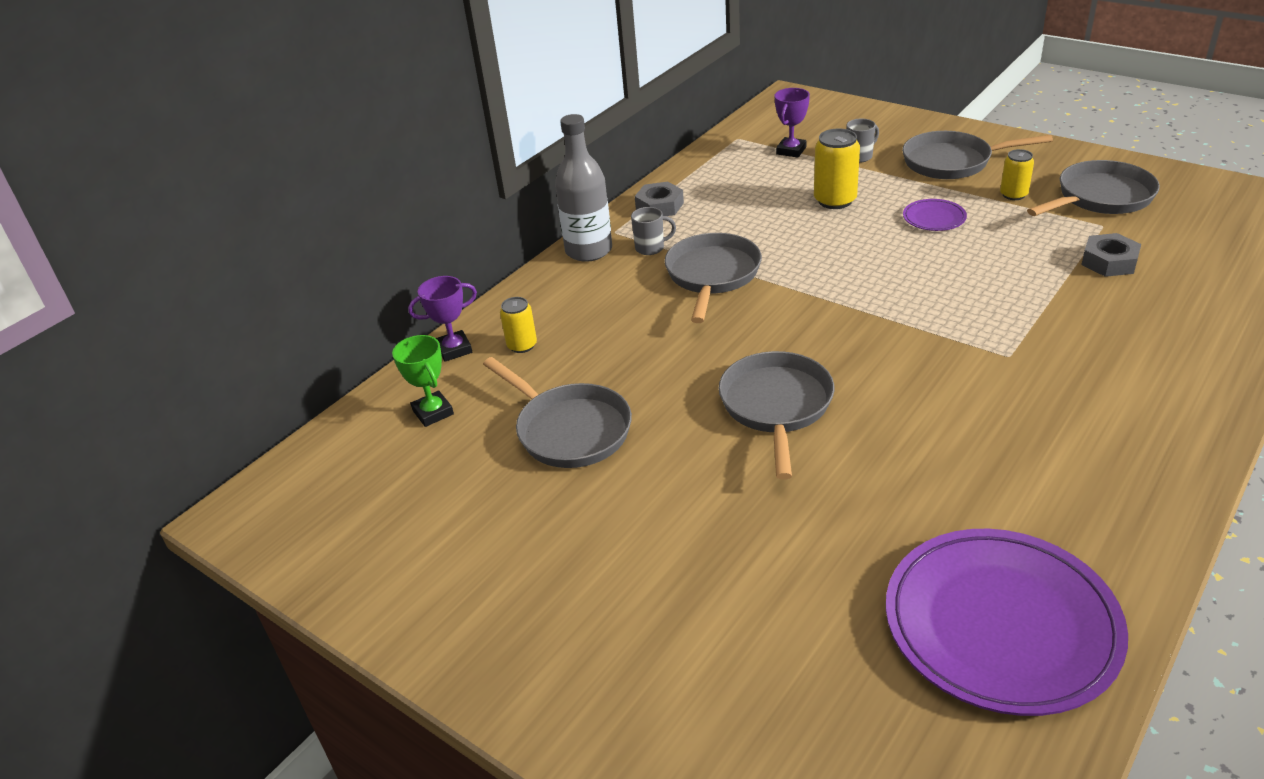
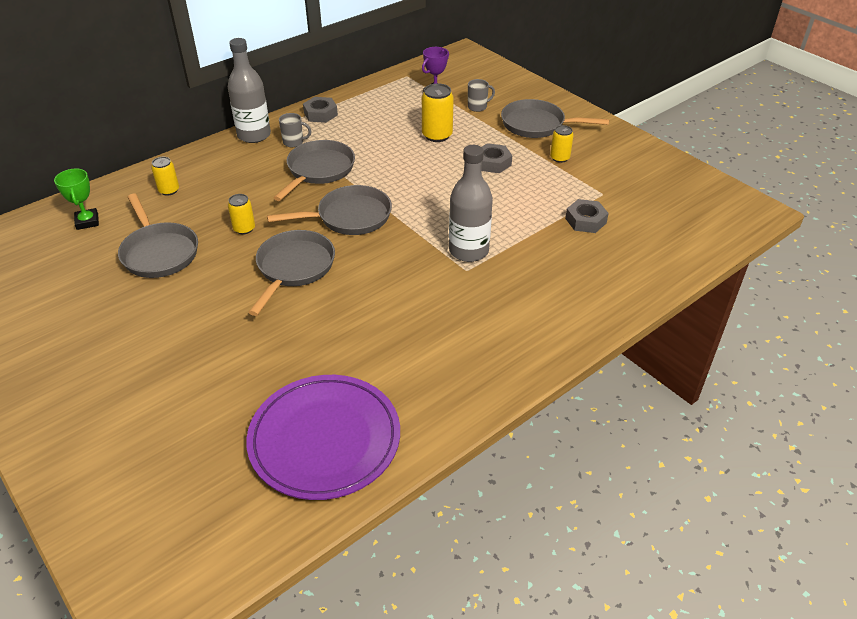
camera: 10 degrees right, 5 degrees up
(454, 349) = (127, 183): purple trophy -> none
(667, 371) = (244, 229): none -> yellow can
(934, 218) = (493, 163): purple plate -> grey nut
(992, 331) = (468, 251): none -> grey bottle
(1100, 197) = (617, 173): grey pan -> grey pan (349, 217)

